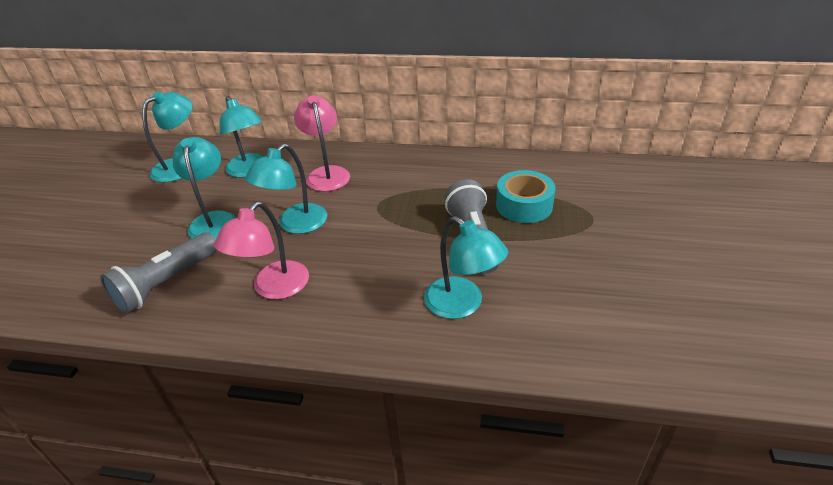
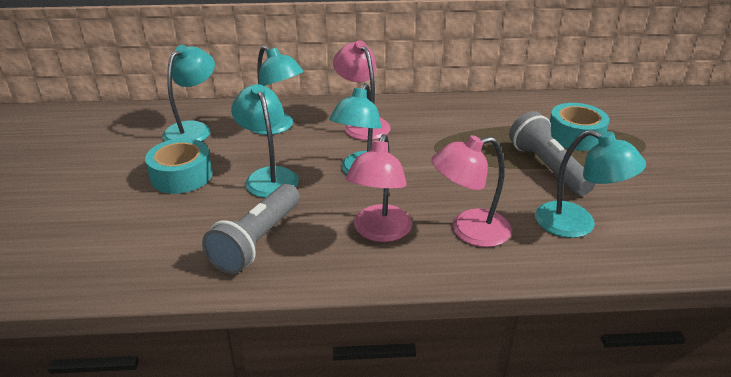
camera: 15 degrees left, 5 degrees down
(144, 211) = (182, 176): none -> turquoise tape
(354, 297) = (469, 231): none -> pink lamp

